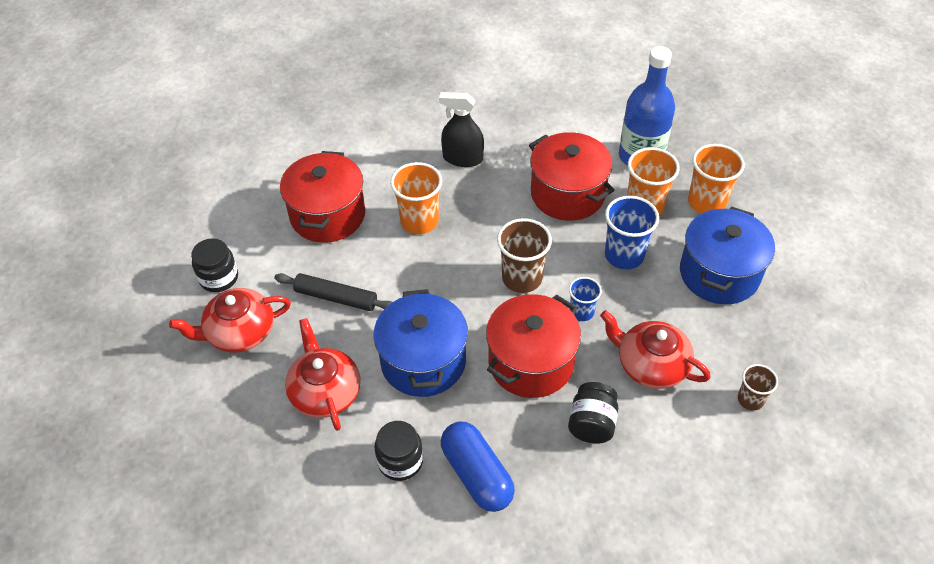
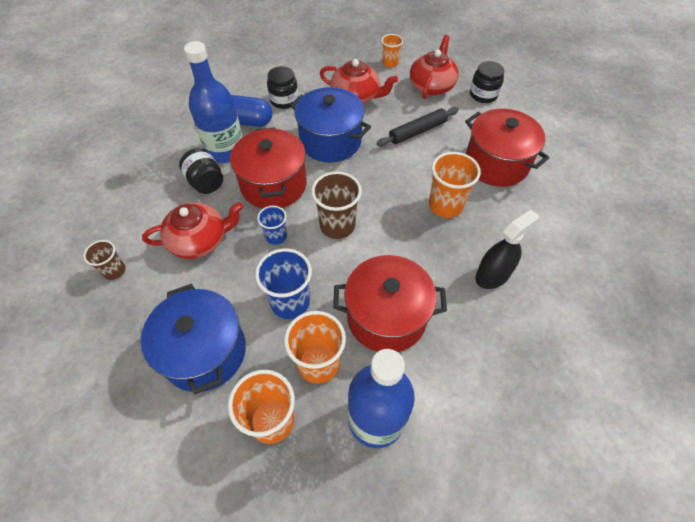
camera: 130 degrees right, 5 degrees up
(224, 403) = (390, 63): none -> orange cup
(535, 447) = (225, 150): none -> blue bottle

